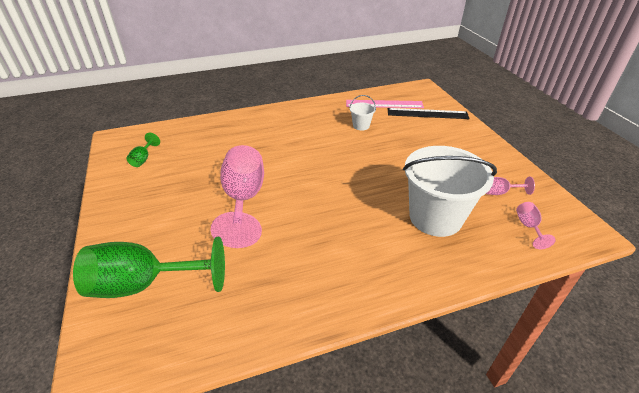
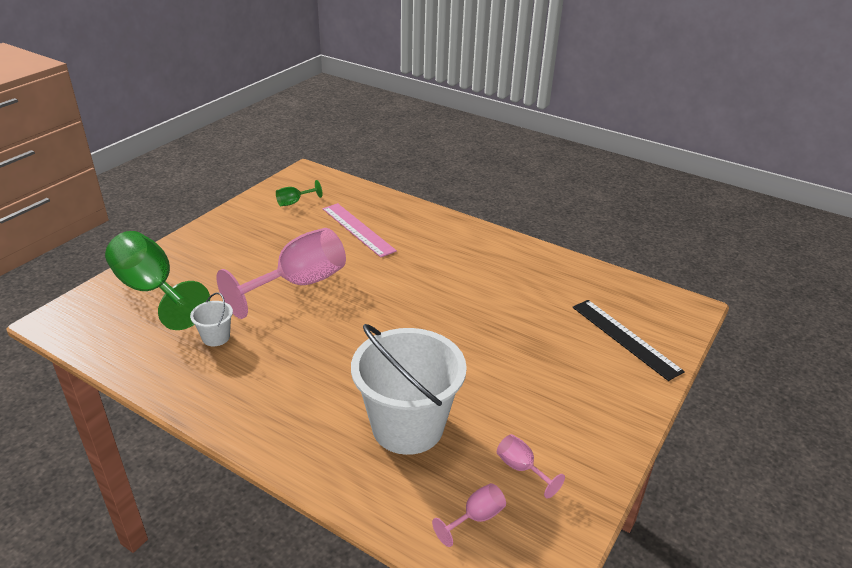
camera: 50 degrees right, 5 degrees down
(361, 126) = (519, 297): white bucket -> white bucket (216, 337)
(384, 104) = (594, 294): pink ruler -> pink ruler (357, 229)

